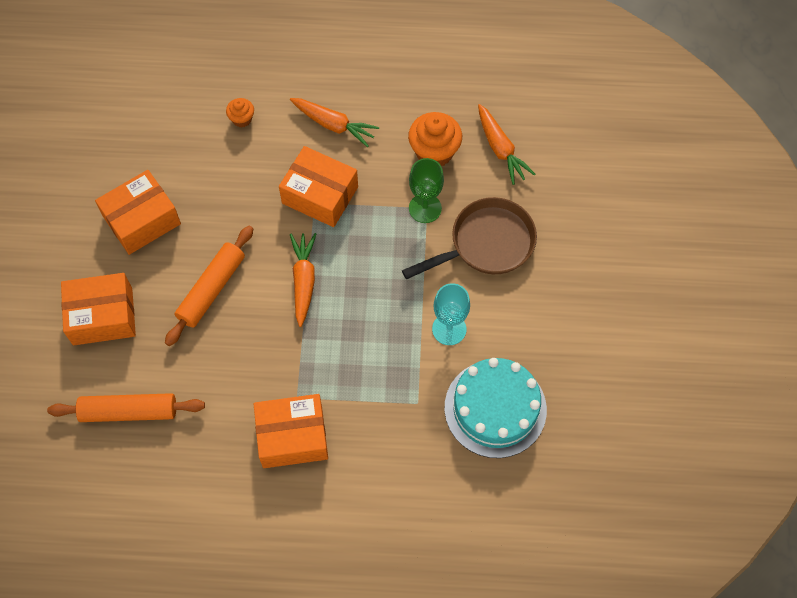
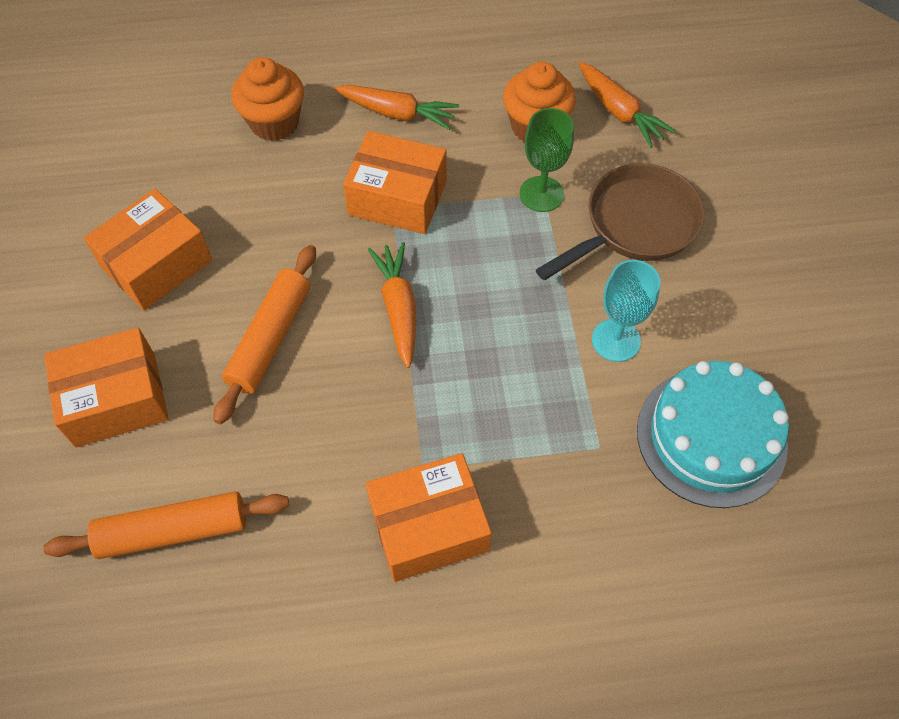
camera: 10 degrees left, 5 degrees down
(242, 119) = (274, 123): orange cupcake -> orange cupcake, size x1.87

